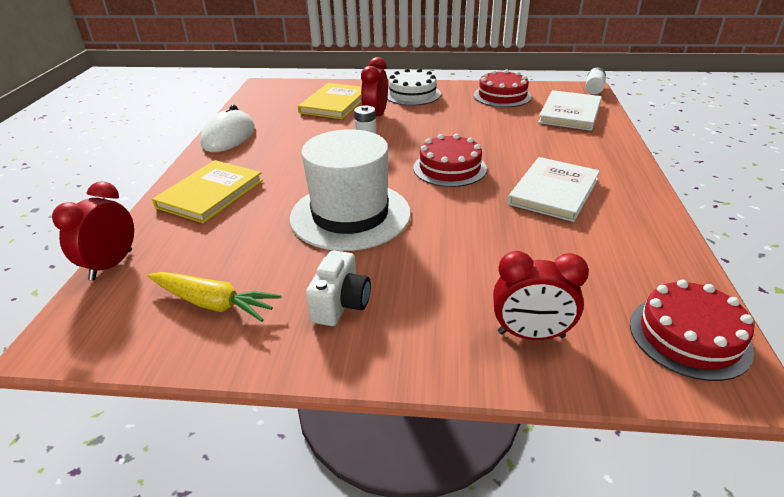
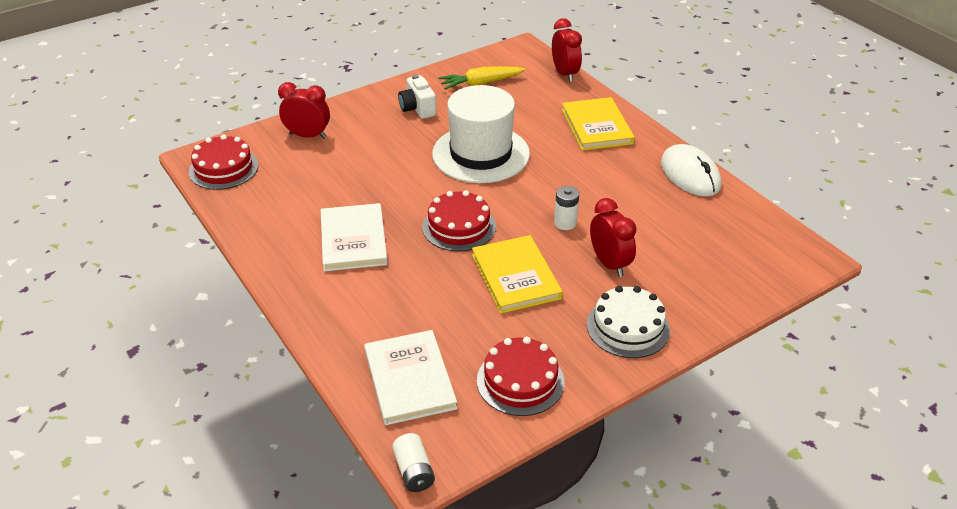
camera: 140 degrees right, 5 degrees up
(335, 104) = (682, 264): yellow book -> yellow book (515, 276)
(531, 335) = (308, 136): red clock -> red clock turned 45 degrees clockwise

